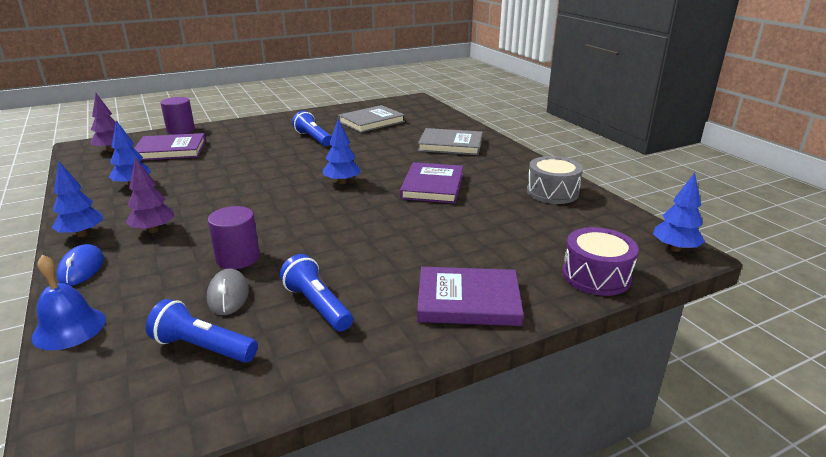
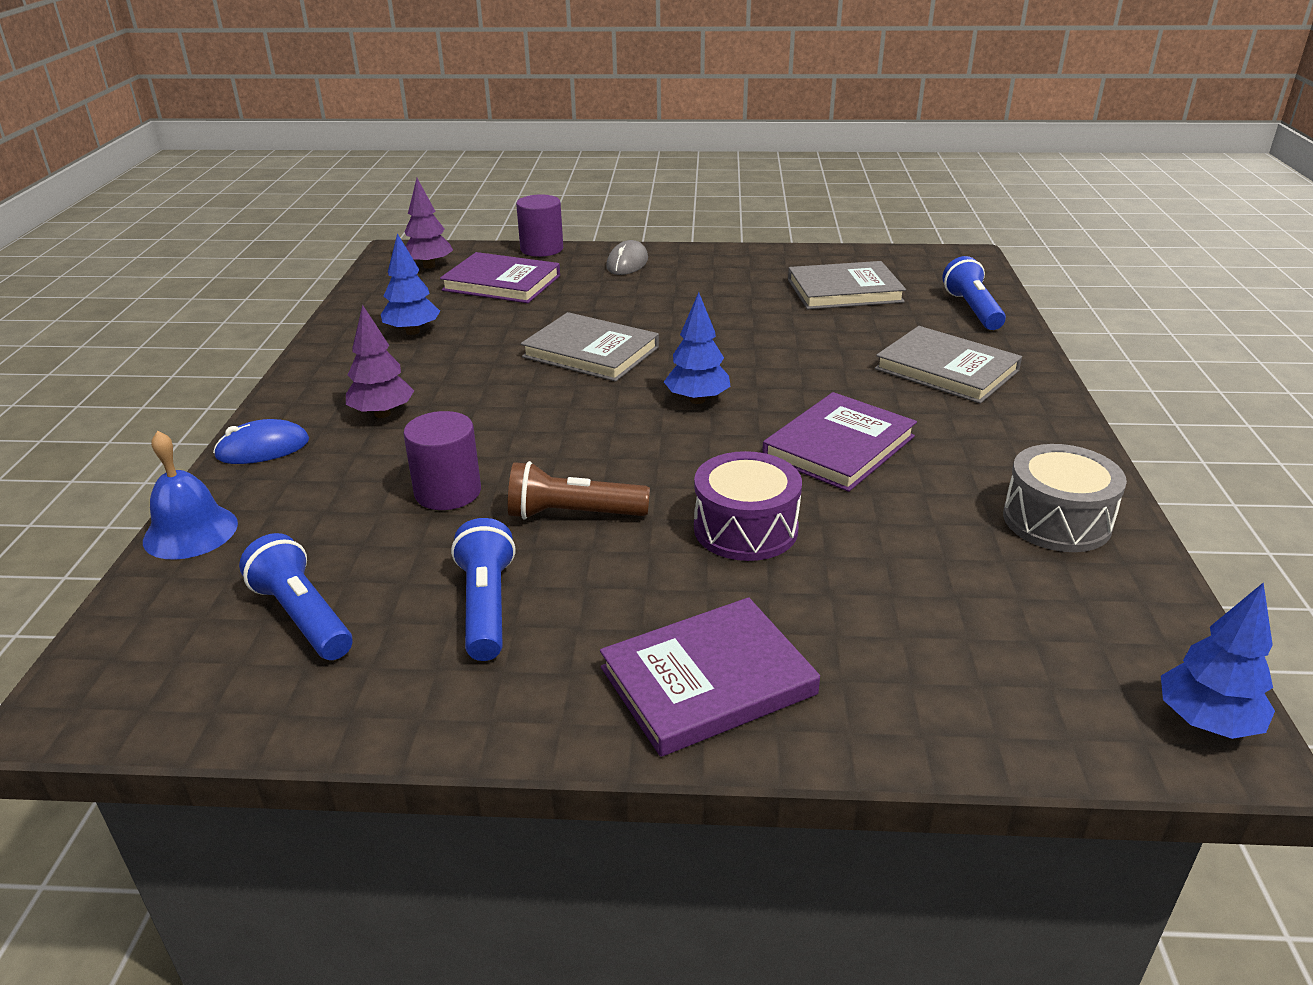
camera: 30 degrees right, 5 degrees up
(81, 268) = (263, 448): blue mouse -> blue mouse turned 45 degrees clockwise
(82, 234) = (300, 396): blue tree -> none
(228, 295) = (391, 547): grey mouse -> grey mouse (627, 263)
(260, 173) = (591, 352): none -> grey book
(313, 138) = (720, 305): blue flashlight -> blue flashlight (972, 310)
(325, 249) = (573, 514): none -> brown flashlight
(468, 300) = (708, 681): purple book -> purple book turned 60 degrees counterclockwise
(596, 276) = (978, 719): purple drum -> purple drum (745, 529)

